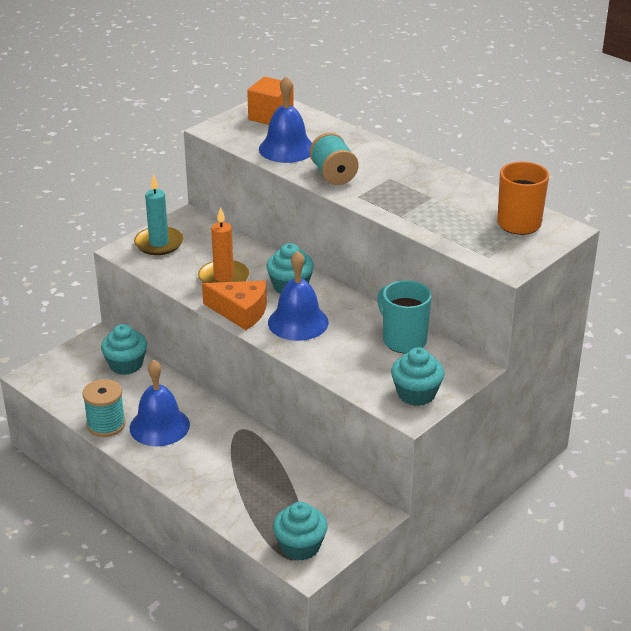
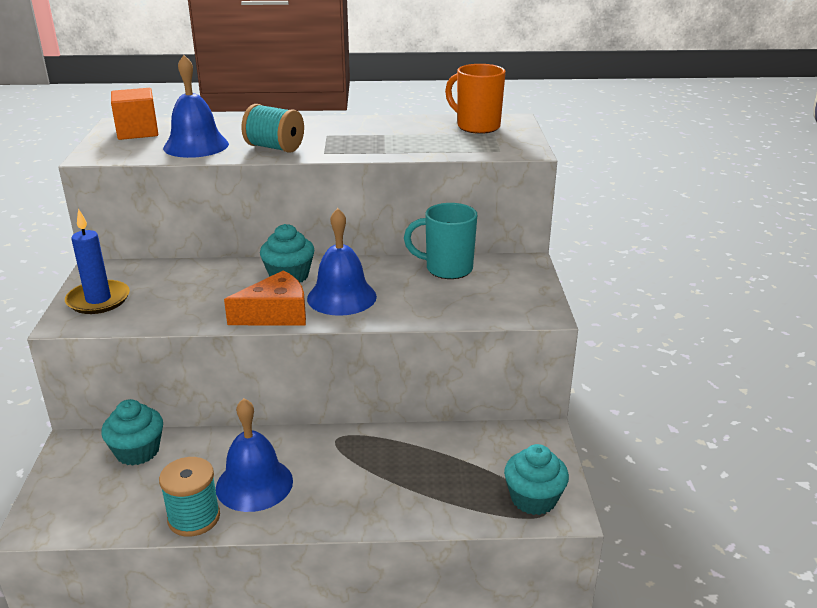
camera: 45 degrees left, 5 degrees down
(159, 243) = (98, 300): turquoise candle -> blue candle
(224, 278) = (214, 297): orange candle -> none
(416, 394) = (523, 298): turquoise cupcake -> none

